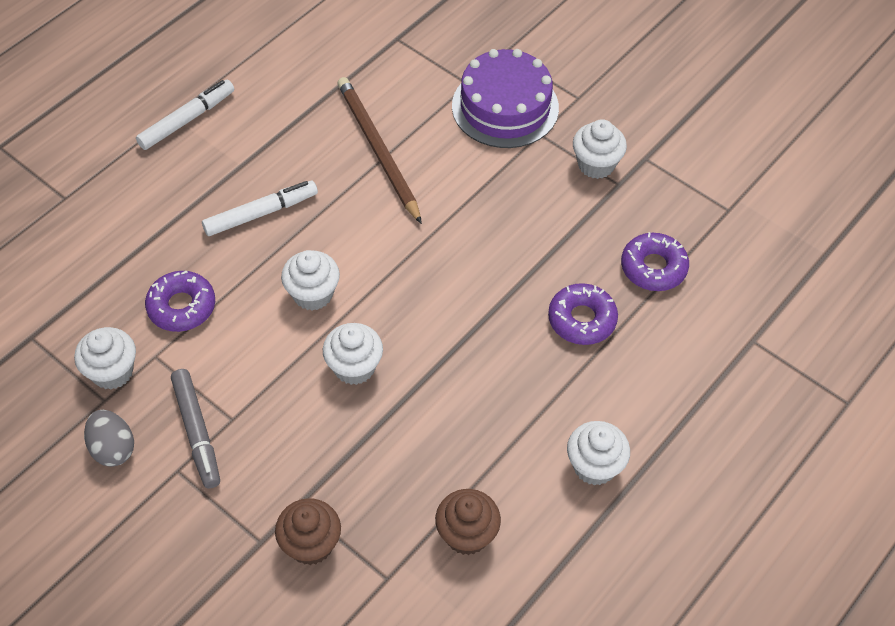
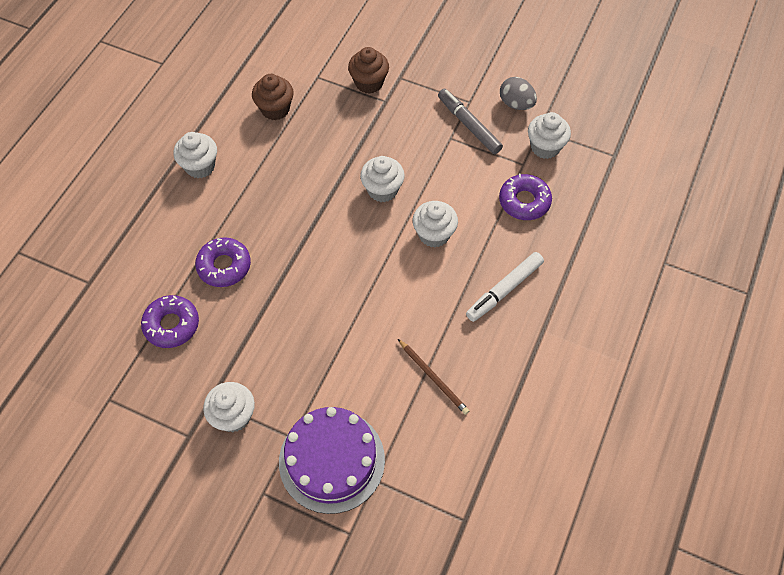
camera: 165 degrees right, 5 degrees up
(187, 120) = (613, 363): white marker -> none
(378, 150) = (433, 378): brown pencil -> brown pencil, size x0.56

